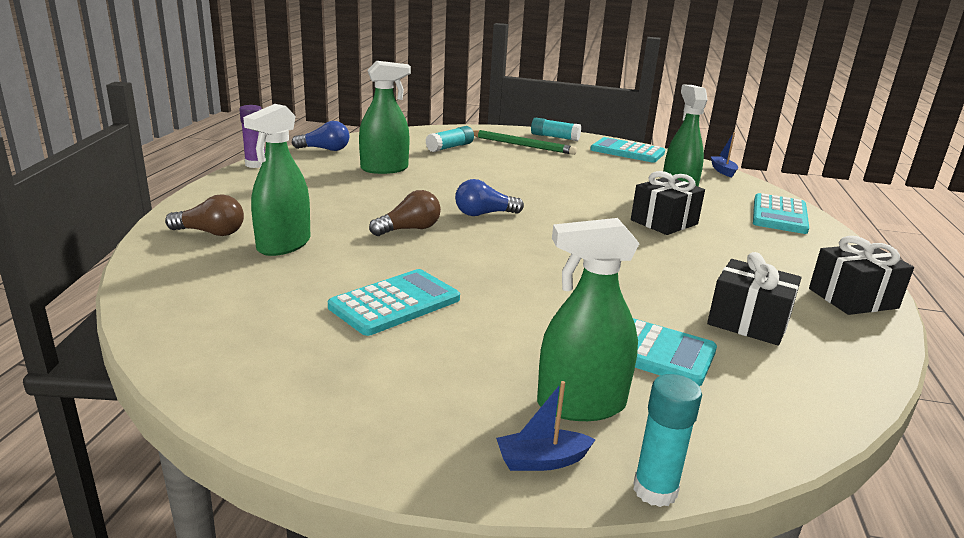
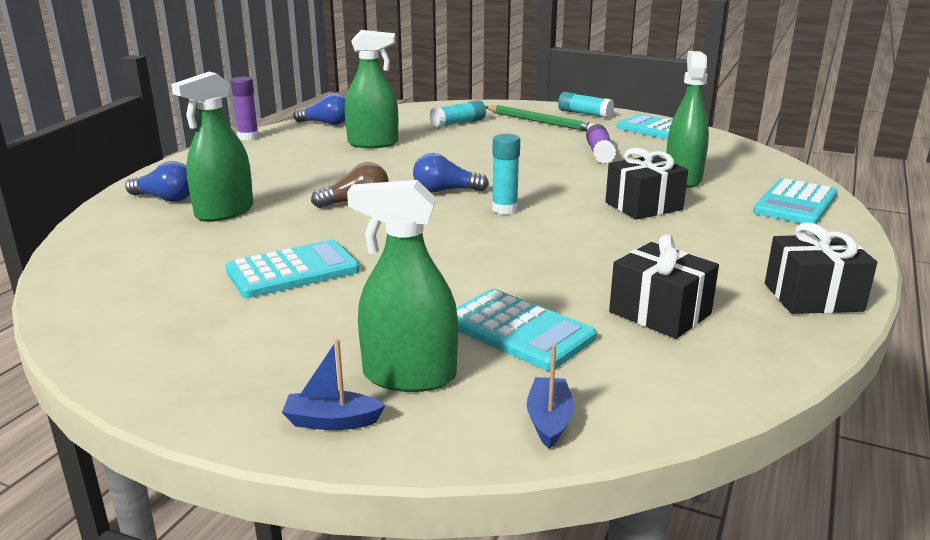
camera: 15 degrees right, 0 degrees up
(211, 233) = (165, 198): brown light bulb -> blue light bulb
(593, 174) = (599, 153): none -> purple glue stick
(655, 490) = (425, 460): turquoise glue stick -> turquoise glue stick (504, 209)
(723, 171) = (763, 153): blue boat -> blue boat (549, 420)

